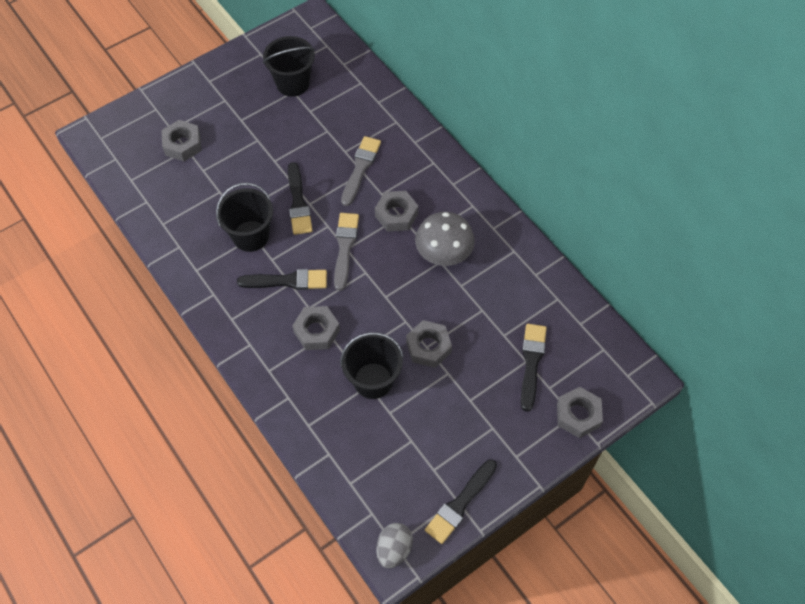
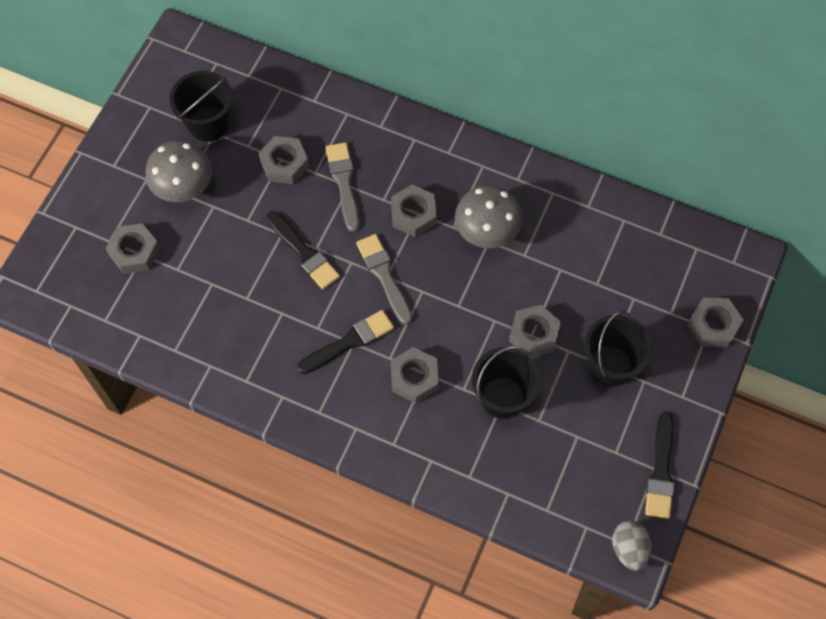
camera: 30 degrees left, 5 degrees up
(246, 117) = (183, 187): none -> grey mushroom
(251, 236) = (278, 314): black bucket -> black bucket (610, 365)
(327, 135) = (284, 164): none -> grey nut
(531, 362) = (639, 297): black brush -> none

